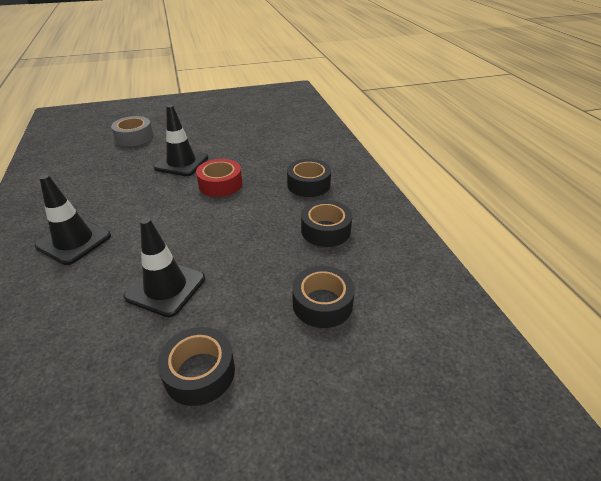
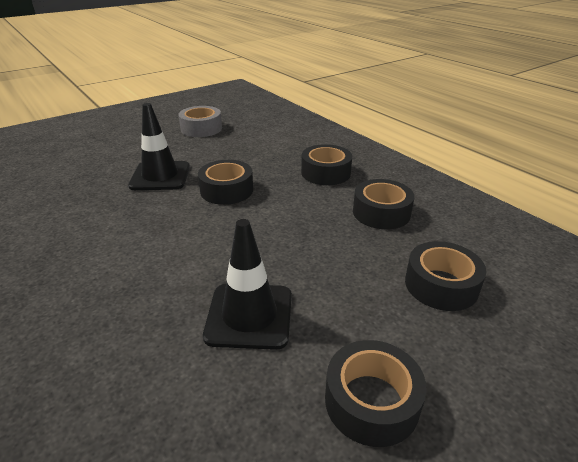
camera: 20 degrees left, 5 degrees down
(74, 241) = (79, 292): black traffic cone -> none
(134, 137) = (76, 159): grey tape -> grey tape (201, 128)
(220, 184) = (226, 190): red tape -> black tape

